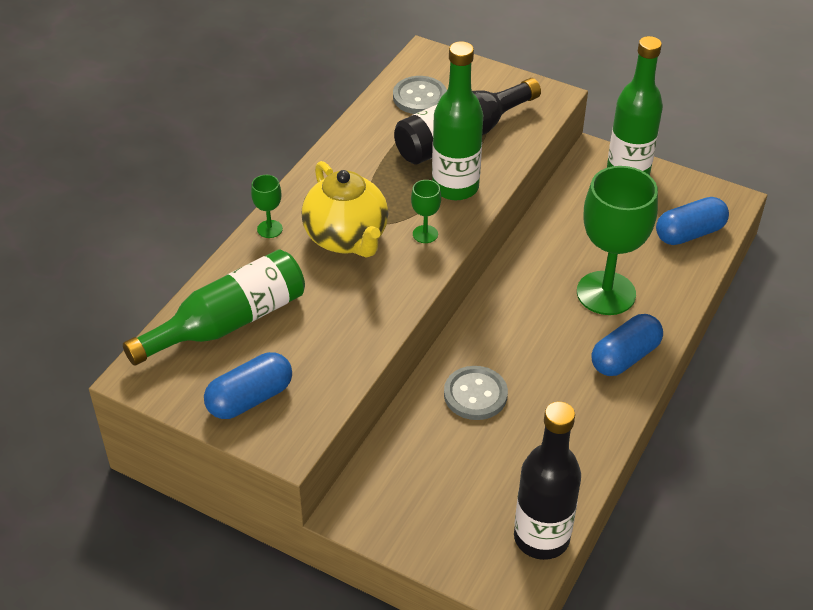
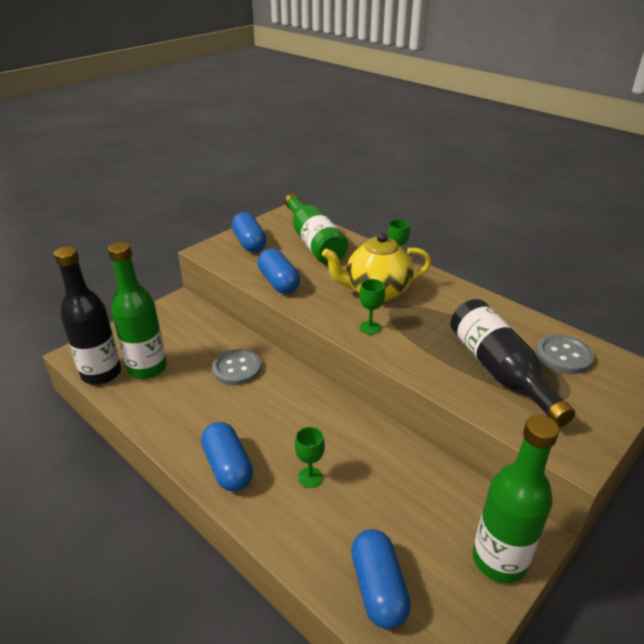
camera: 105 degrees right, 10 degrees down
(354, 336) = (279, 282): none -> blue capsule
(455, 187) = (425, 354): green bottle -> green bottle (147, 368)
(606, 293) = (310, 477): green goblet -> green goblet, size x0.42

